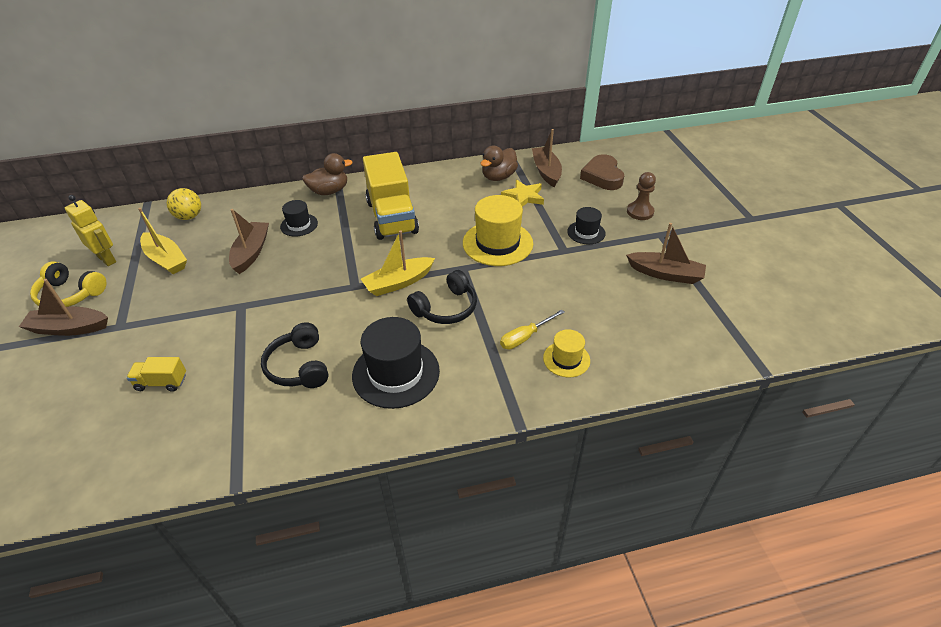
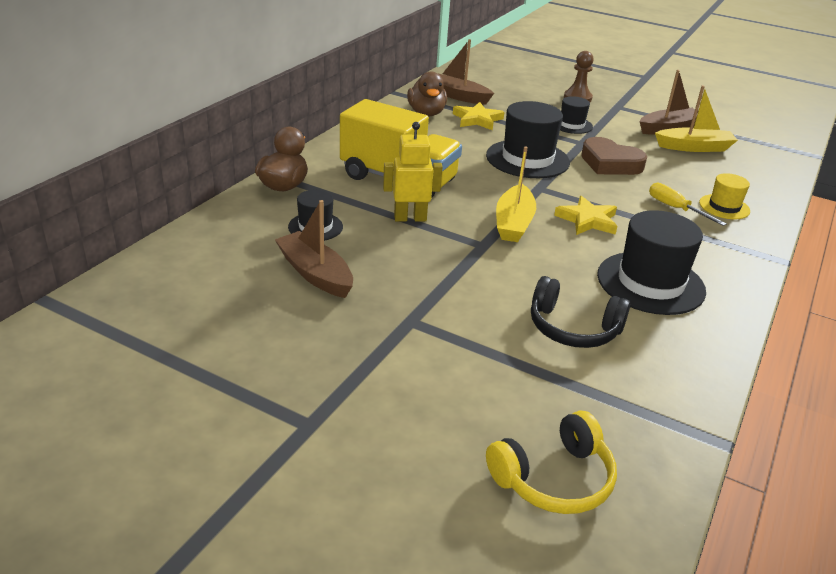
camera: 50 degrees left, 10 degrees down
(69, 328) = (241, 473): brown boat -> none
(70, 294) = (154, 444): yellow headphones -> yellow headphones (554, 479)
(107, 259) = (123, 381): yellow robot -> yellow robot (410, 218)
(161, 382) = (480, 431): yellow truck -> none
(166, 259) = (218, 335): yellow boat -> yellow boat (694, 147)
(189, 217) = (150, 282): yellow ball -> none
(446, 308) = (587, 220): black headphones -> yellow star
(497, 243) = (527, 159): yellow hat -> black hat
(525, 337) = (675, 208): yellow screwdriver -> yellow screwdriver turned 135 degrees clockwise
(602, 176) = (505, 84): brown heart -> brown heart (610, 163)

